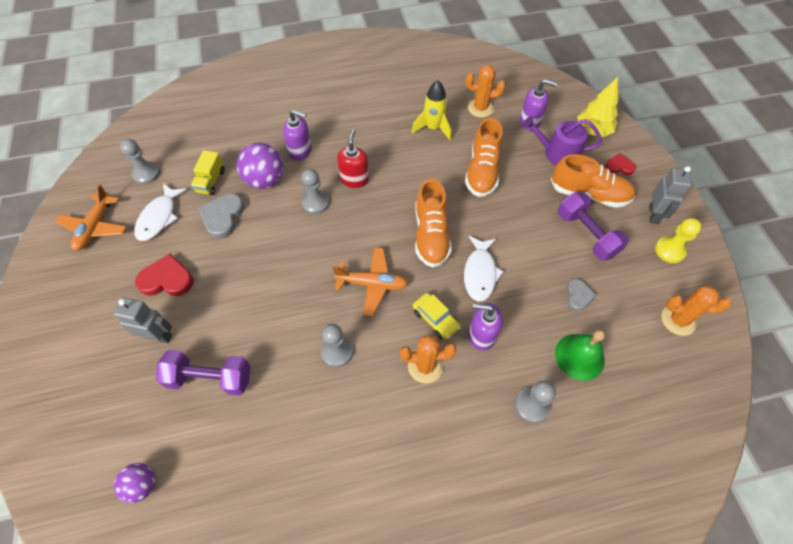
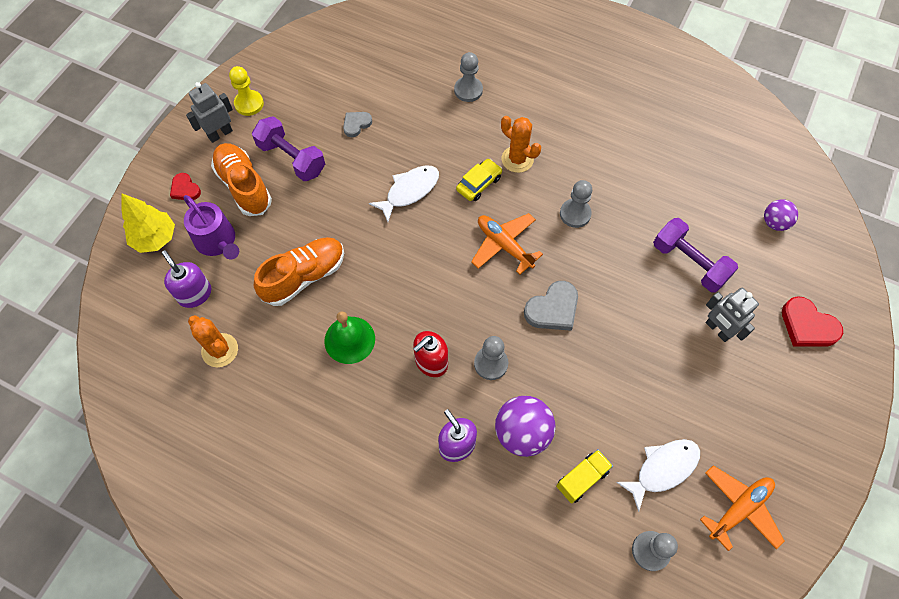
camera: 140 degrees left, 5 degrees up
(167, 279) = (686, 383): red heart -> red heart (807, 326)
(223, 217) = (595, 418): grey heart -> grey heart (553, 309)
(431, 235) = (415, 251): orange shoe -> none
(433, 128) = (294, 363): yellow rocket -> none
(435, 319) = (479, 184): yellow car -> yellow car turned 45 degrees clockwise
(481, 335) = (456, 150): purple soap dispenser -> none
(579, 356) = (404, 92): green bell -> green bell (349, 339)
(586, 234) = (292, 158): purple dumbbell -> purple dumbbell turned 60 degrees counterclockwise
(678, 320) = (311, 65): orange cactus -> none

